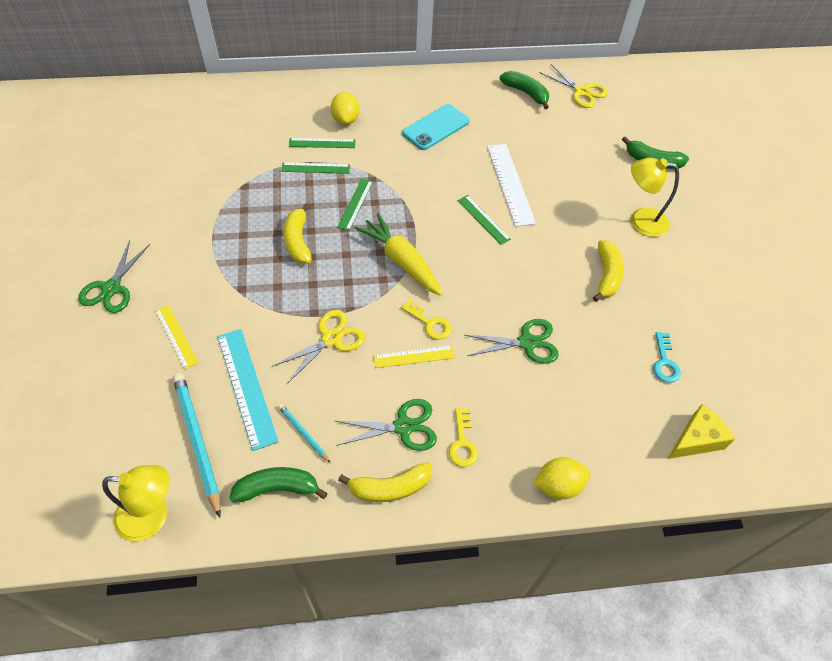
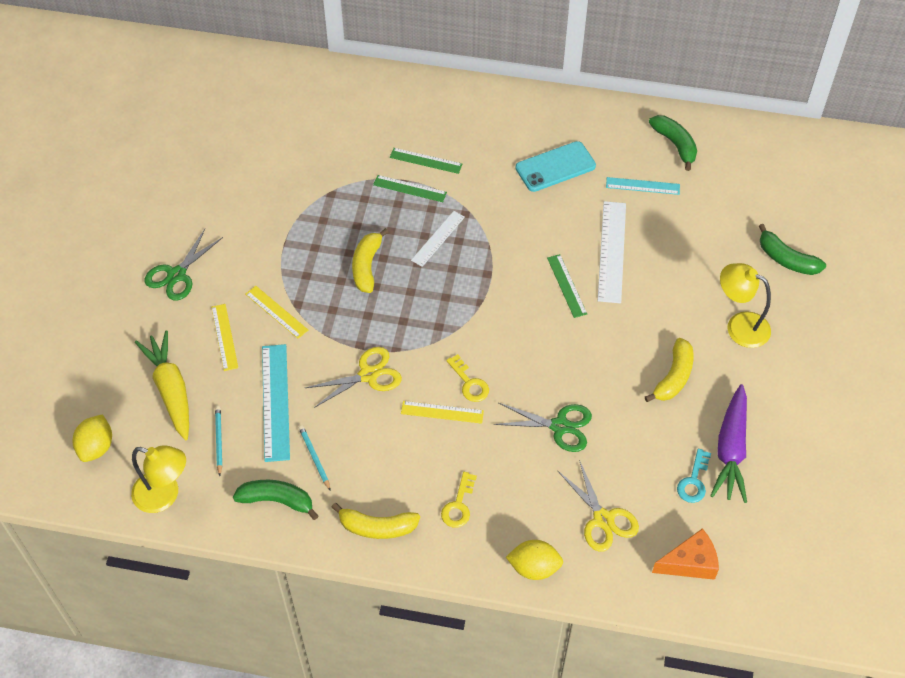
camera: 20 degrees right, 0 degrees up
(198, 441) = (219, 440): turquoise pencil -> turquoise pencil, size x0.51
(222, 301) = (276, 312): none -> yellow ruler
(345, 120) = (460, 137): yellow lemon -> yellow lemon (96, 447)
(355, 204) = (438, 238): green ruler -> white ruler
(401, 261) = (464, 311): yellow carrot -> yellow carrot (171, 389)
(403, 427) = (408, 476): green scissors -> none
(513, 128) = (642, 186): none -> turquoise ruler
(582, 91) = (742, 155): yellow scissors -> yellow scissors (603, 519)
(682, 326) = (730, 450): none -> purple carrot
(696, 439) = (690, 563): yellow cheese -> orange cheese

